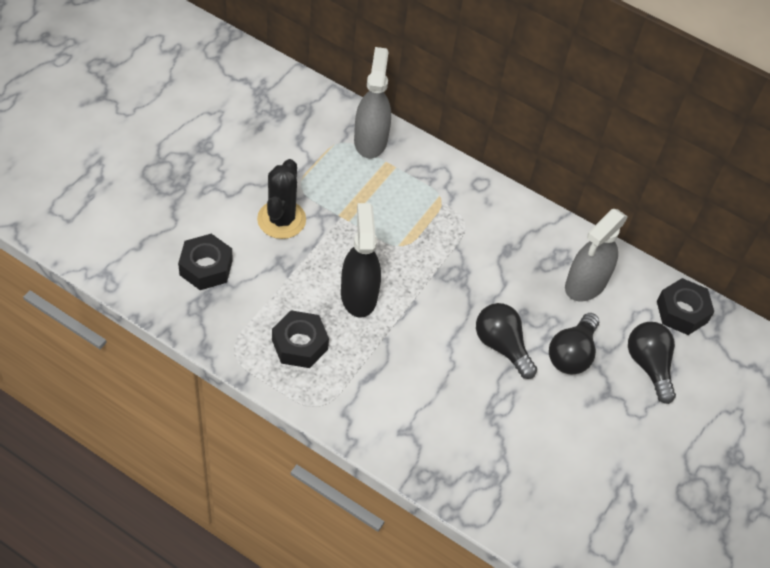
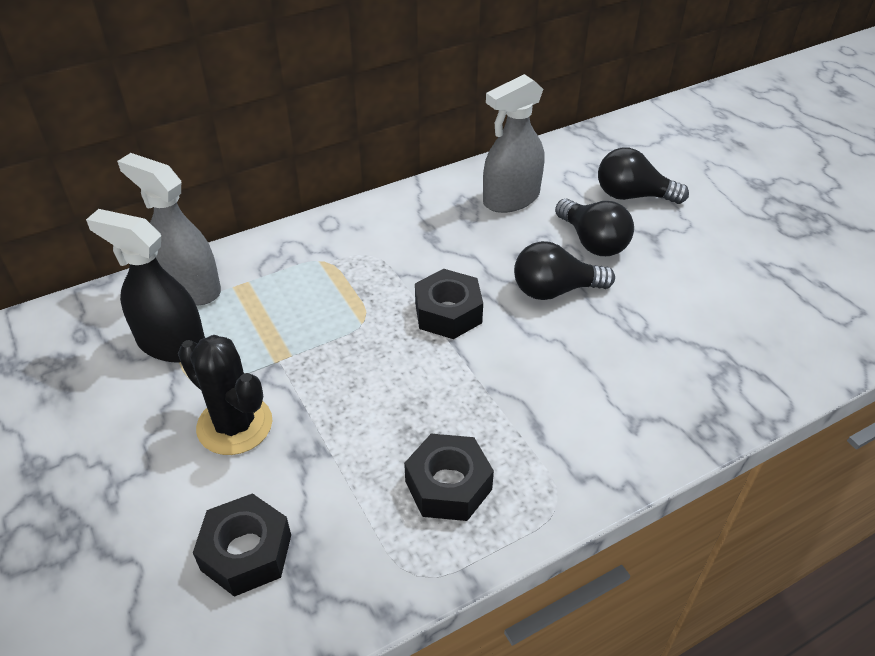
camera: 55 degrees left, 10 degrees down
(359, 295) = (408, 390): black spray bottle -> black spray bottle (171, 344)
(585, 283) = (511, 199): grey spray bottle -> grey spray bottle turned 75 degrees clockwise
(682, 312) = (581, 152): black nut -> black nut (448, 313)

